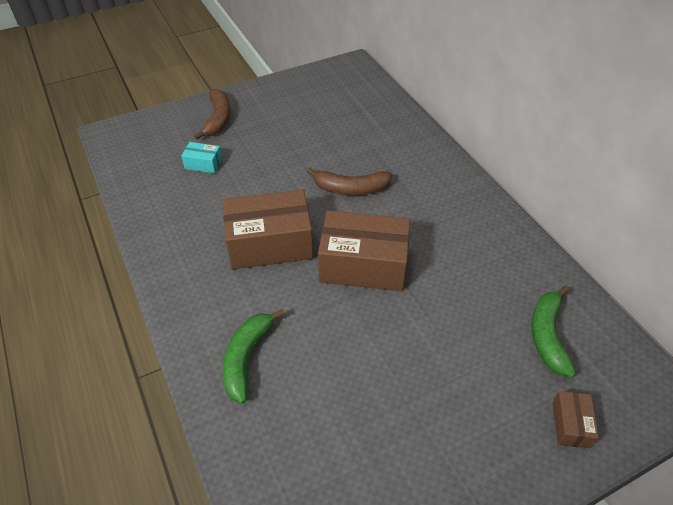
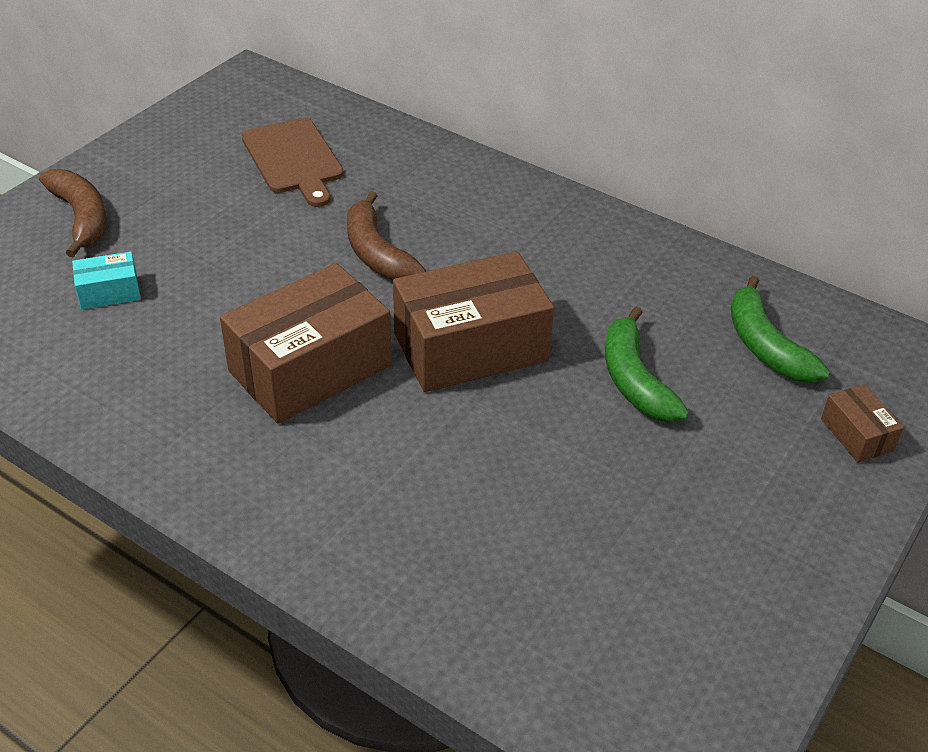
camera: 30 degrees left, 5 degrees down
(247, 358) = (393, 530): green banana -> green banana (634, 379)
(343, 119) = (293, 159): none -> brown cutting board
(350, 188) = (377, 252): brown banana -> brown banana turned 90 degrees clockwise

